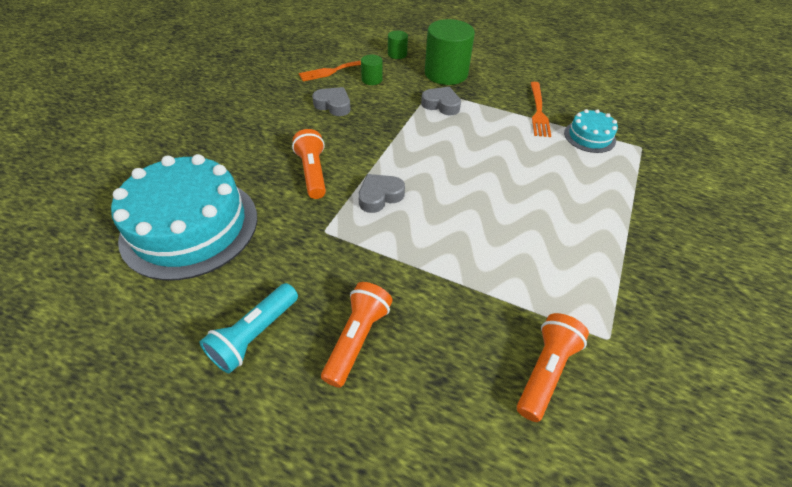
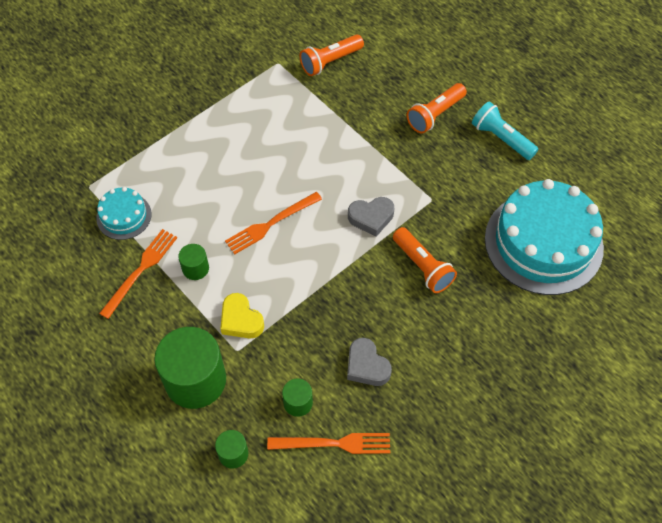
camera: 155 degrees left, 10 degrees up
(255, 335) = (501, 139): turquoise flashlight -> turquoise flashlight turned 105 degrees counterclockwise
(313, 173) = (422, 266): orange flashlight -> orange flashlight turned 45 degrees counterclockwise
(441, 105) = (241, 320): grey heart -> yellow heart
(468, 165) = (271, 224): none -> orange fork
(500, 122) = (195, 268): none -> green cylinder

